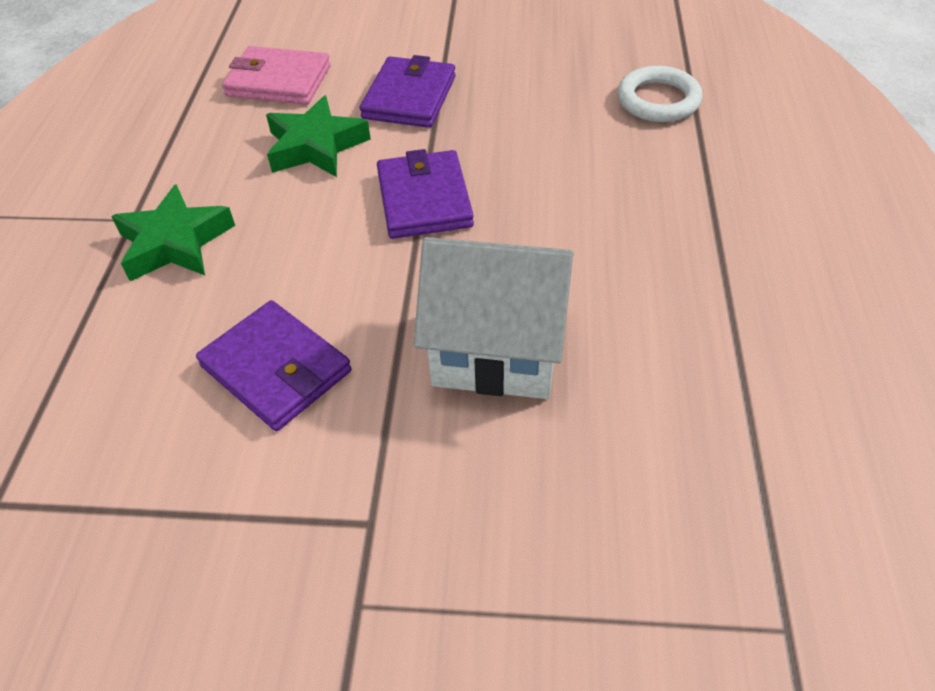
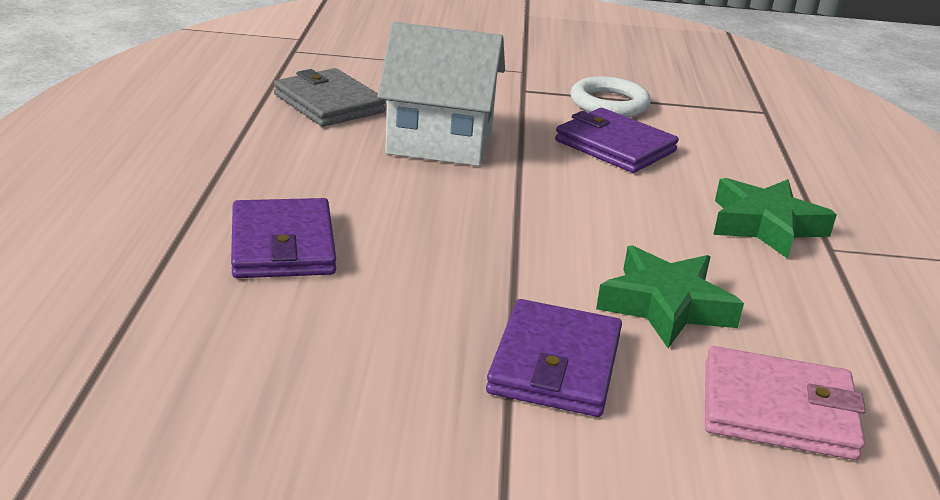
camera: 175 degrees right, 20 degrees down
(424, 199) = (513, 241): purple wallet -> purple wallet (282, 245)
(658, 100) = (177, 330): white ring -> white ring (609, 103)
(658, 429) = (329, 103): none -> grey wallet

